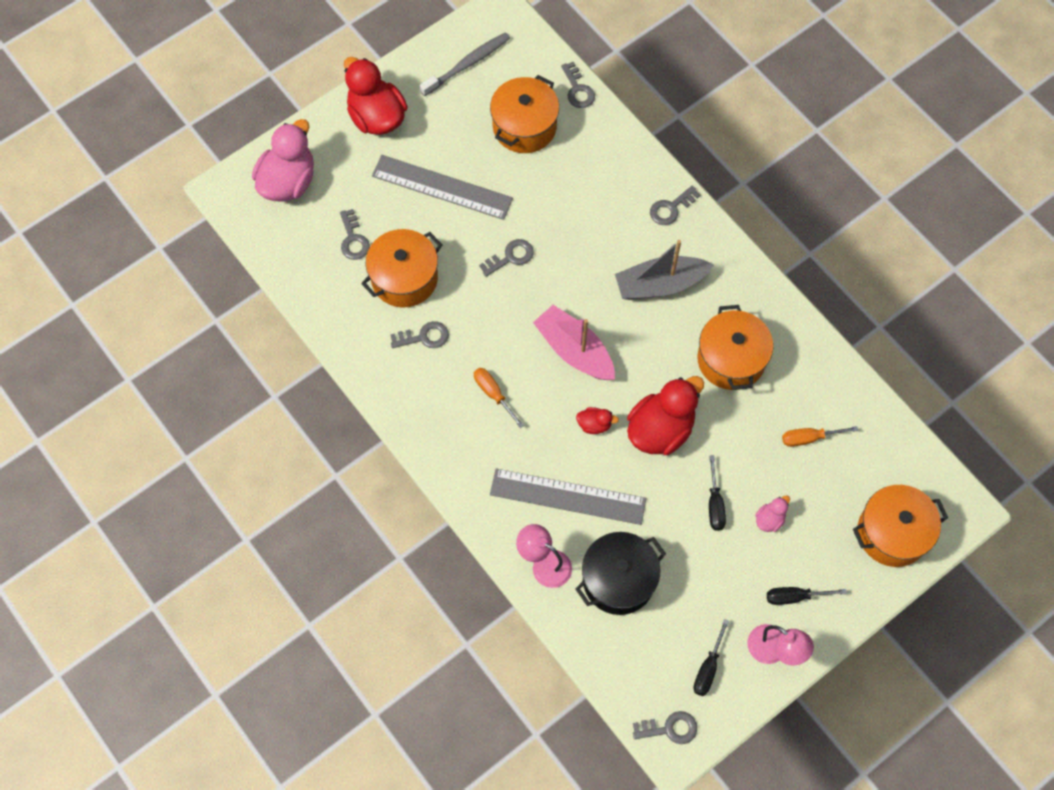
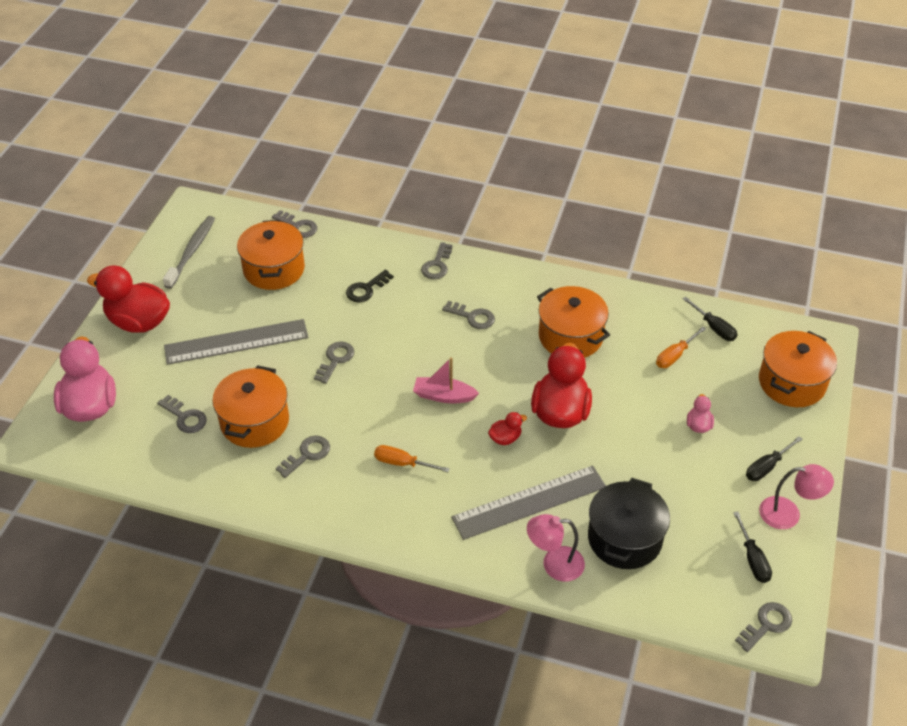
camera: 35 degrees left, 20 degrees down
(574, 350) = (444, 396): pink boat -> pink boat, size x0.66
(589, 197) = (366, 289): none -> black key
(660, 284) = (472, 317): grey boat -> grey key
(714, 504) = (648, 439): black screwdriver -> black screwdriver (714, 327)

